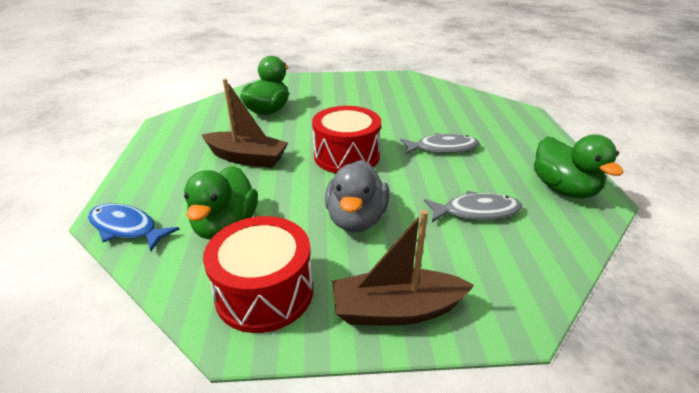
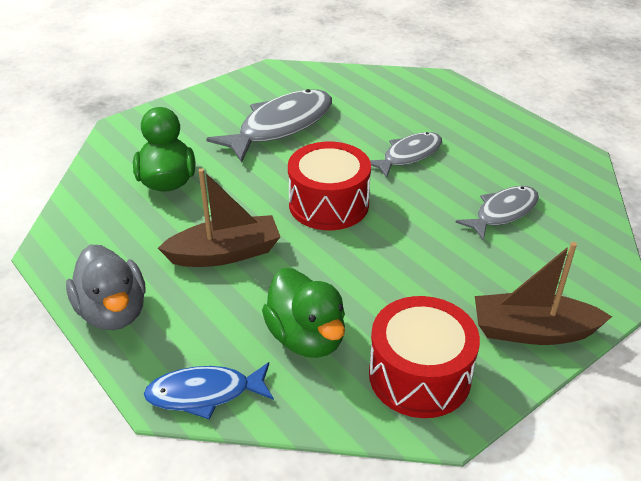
camera: 35 degrees left, 5 degrees up
(356, 219) = (416, 269): grey duck -> grey duck (113, 312)
(372, 105) = (280, 126): none -> grey fish
(396, 310) = (532, 331): brown boat -> brown boat turned 45 degrees clockwise
(563, 189) = (545, 158): green duck -> none

